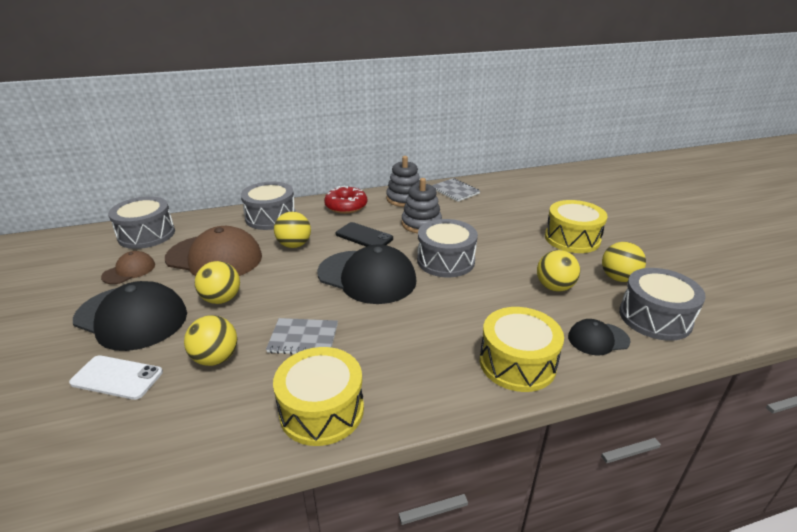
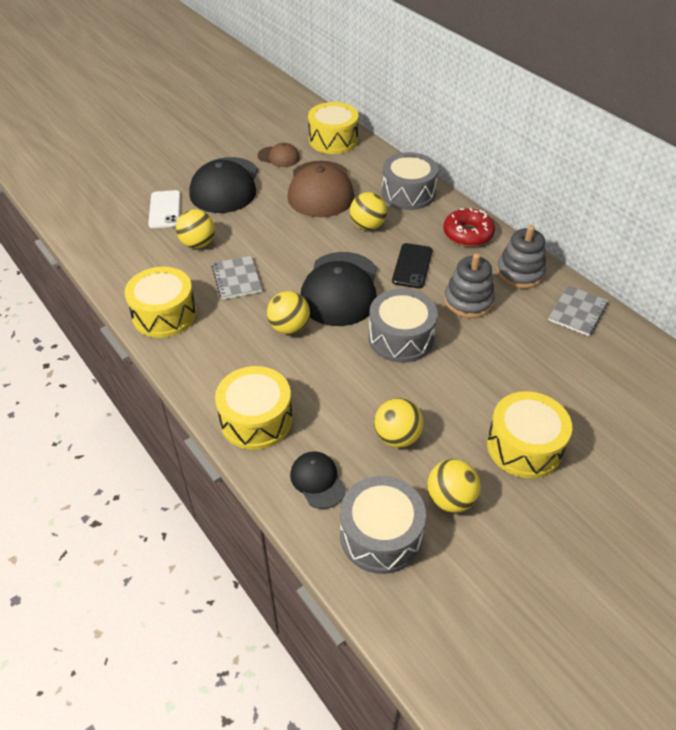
camera: 70 degrees right, 15 degrees up
(146, 235) = (333, 140): grey drum -> yellow drum
(221, 299) = (265, 218): yellow ball -> yellow ball (289, 327)

